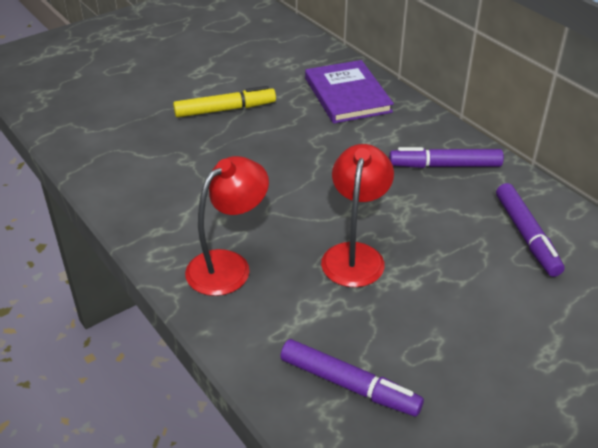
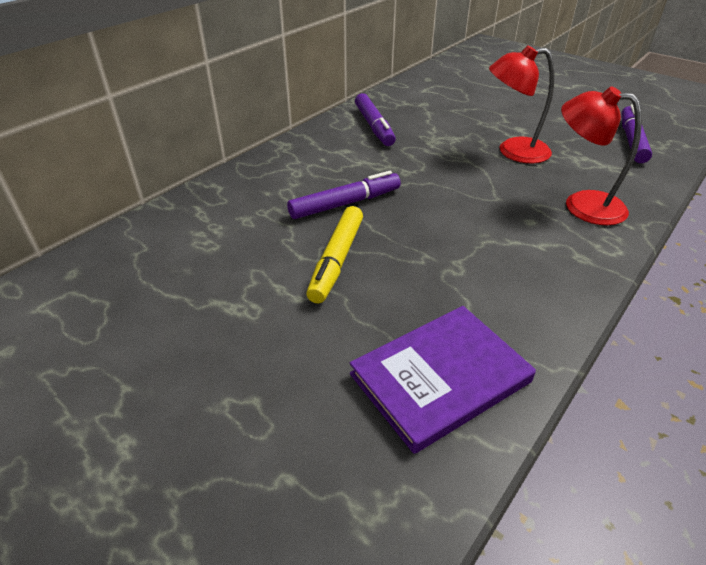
camera: 105 degrees left, 0 degrees up
(225, 110) = (336, 260): yellow marker -> yellow marker turned 135 degrees counterclockwise
(347, 95) = (275, 181): purple book -> purple book (440, 378)
(526, 235) = (437, 97): purple marker -> purple marker (345, 203)

